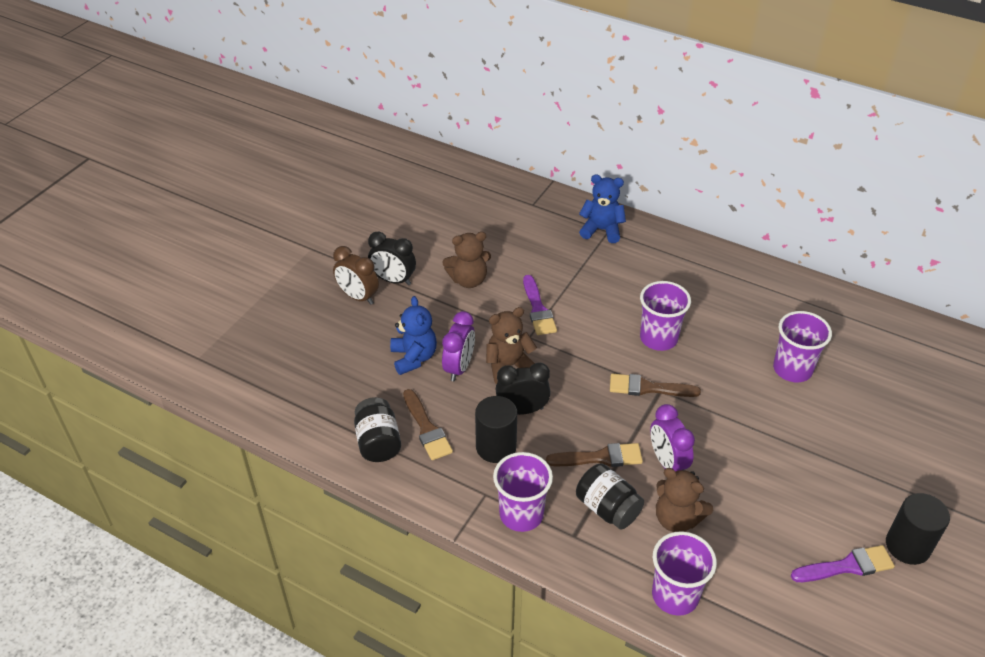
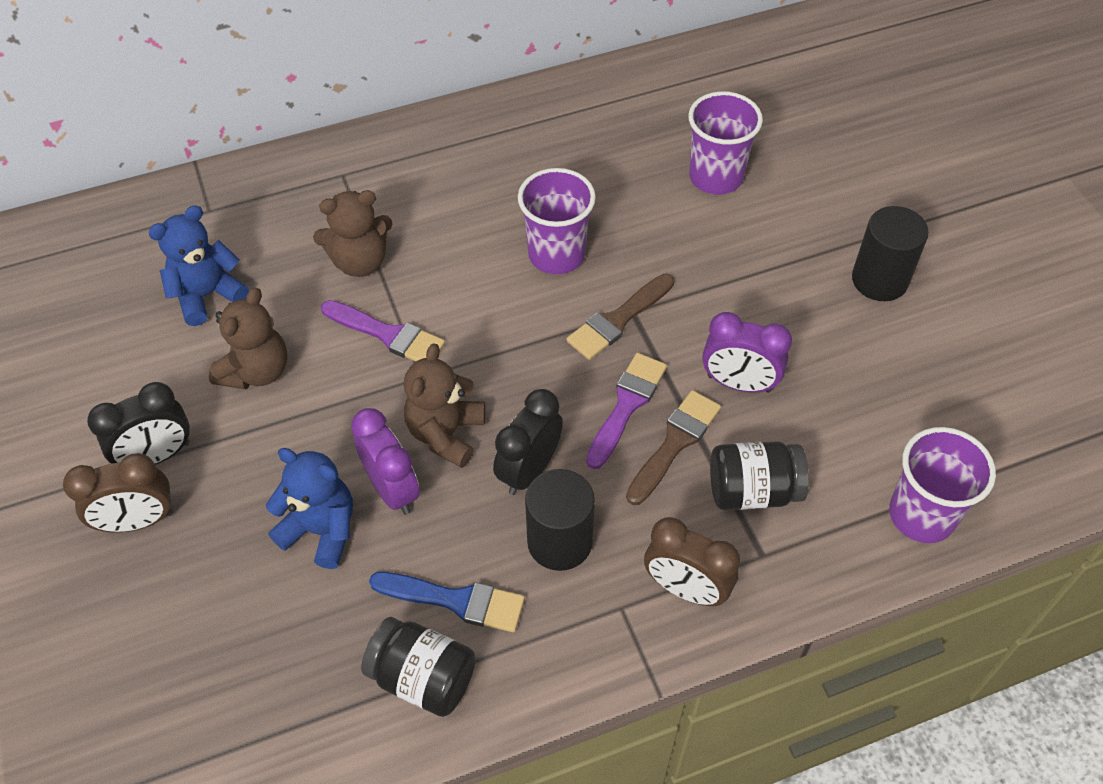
camera: 50 degrees left, 10 degrees up
(426, 428) = (456, 600): brown brush -> blue brush
(521, 514) = (686, 589): purple cup -> brown clock
(601, 230) = (334, 178): blue teddy bear -> blue teddy bear (207, 295)
(677, 519) = (822, 434): brown teddy bear -> brown teddy bear (360, 261)
(847, 566) = (999, 333): purple brush -> purple brush (626, 405)
(907, 546) = (1012, 266): black cylinder -> black cylinder (879, 280)

